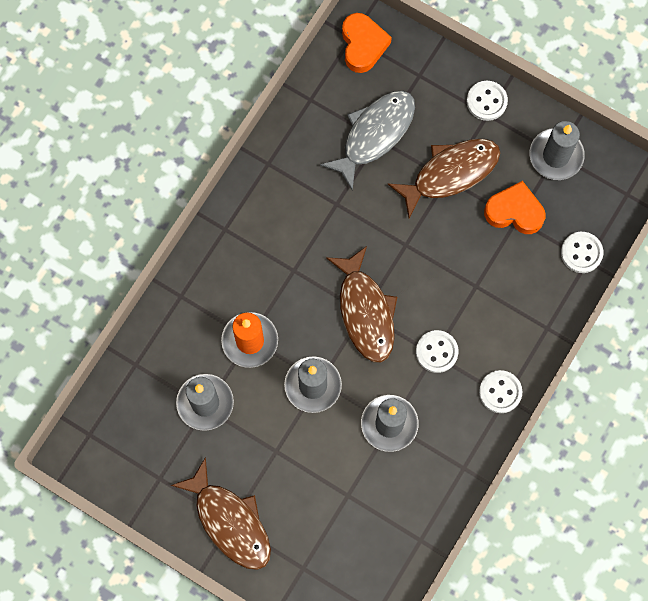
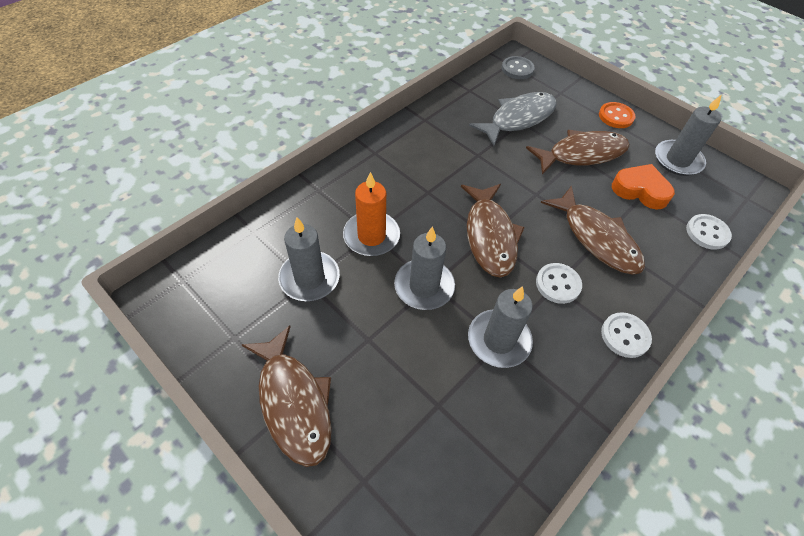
camera: 10 degrees right, 20 degrees down
(363, 45) = (517, 69): orange heart -> grey button
(471, 287) = (596, 238): none -> brown fish
(486, 101) = (616, 116): white button -> orange button

